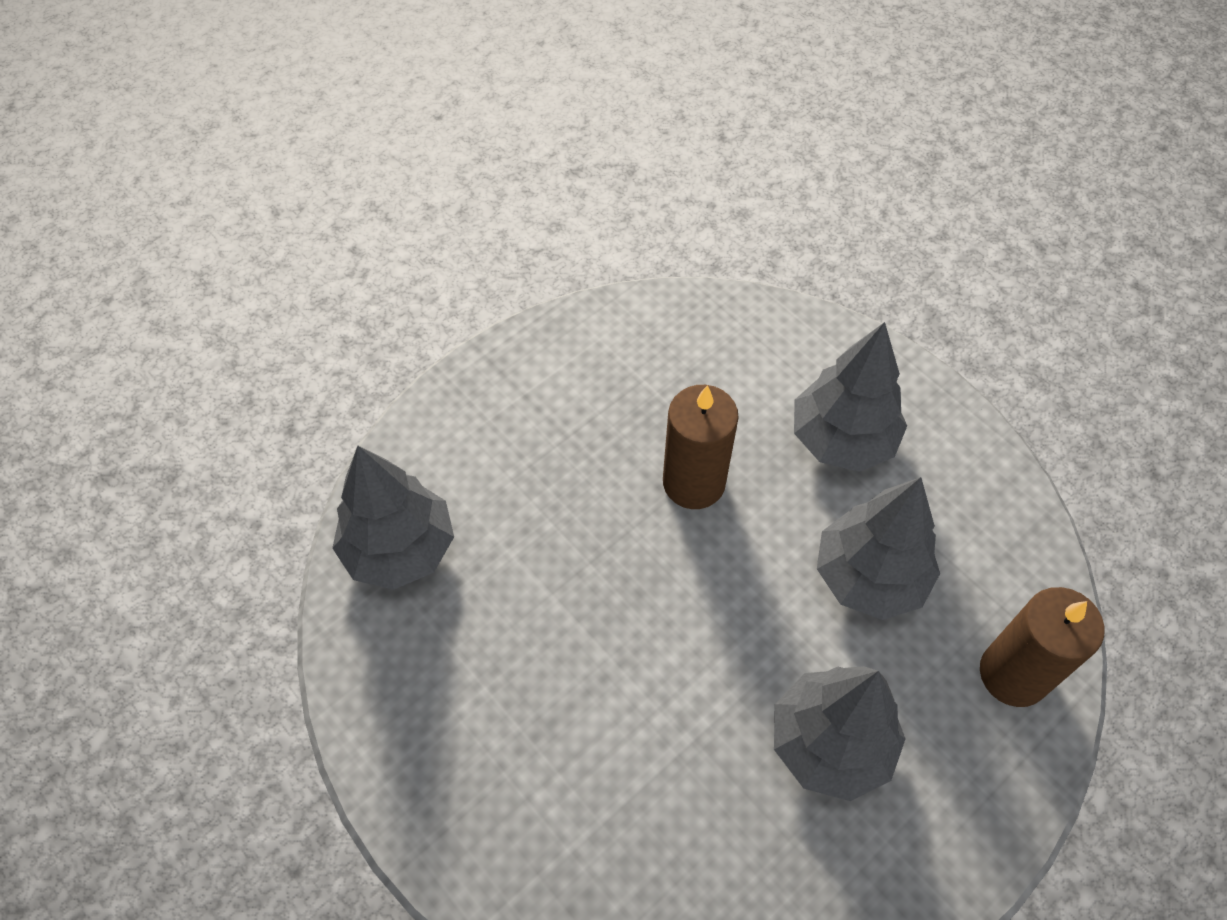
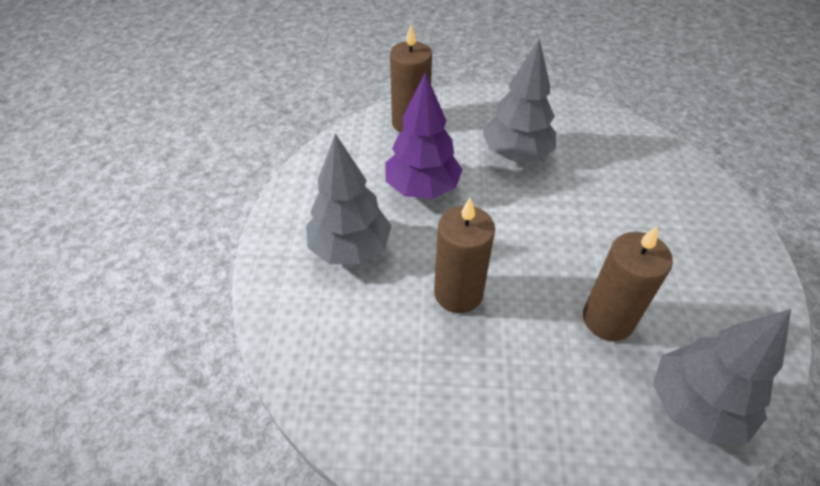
camera: 135 degrees left, 10 degrees down
(533, 576) = (607, 319): none -> brown candle
(869, 577) = (422, 188): grey tree -> purple tree

